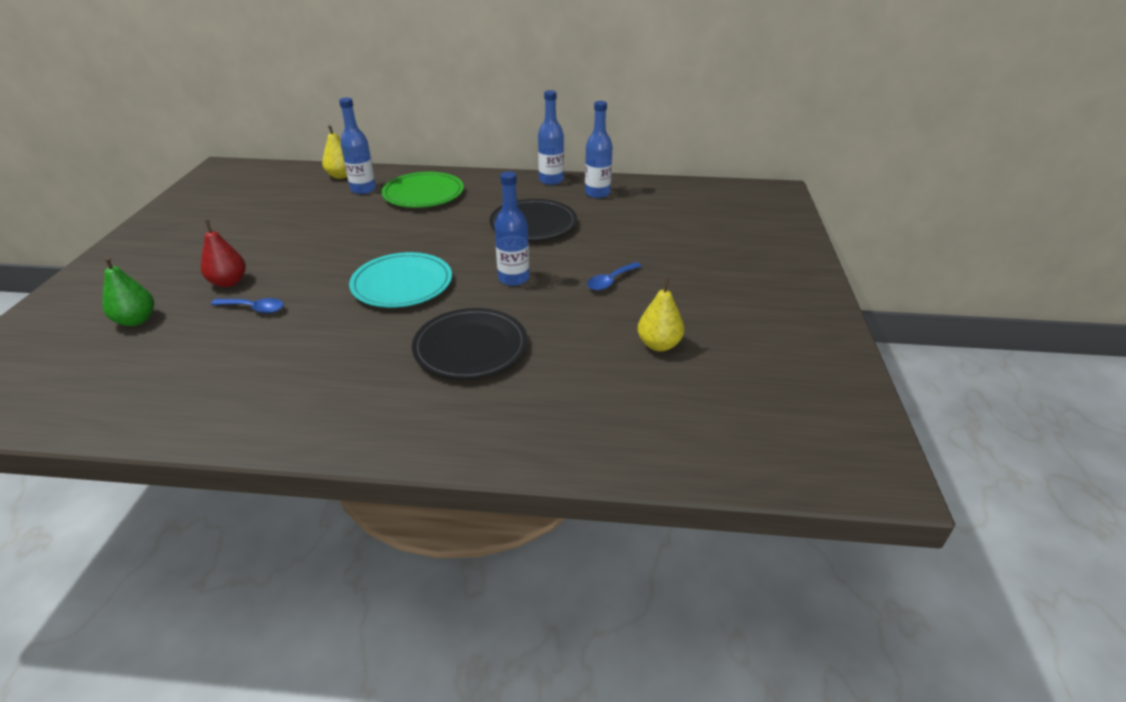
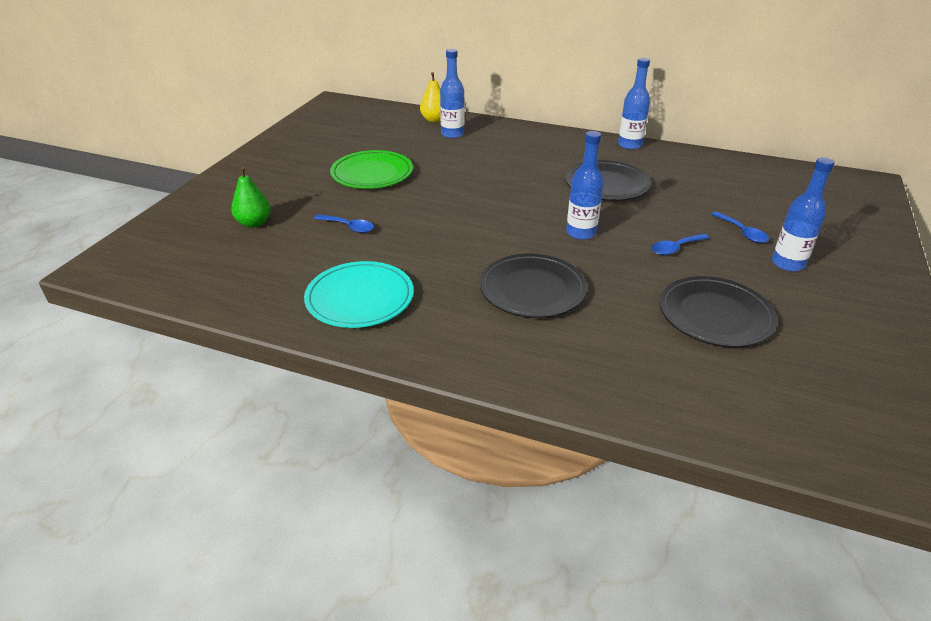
camera: 15 degrees right, 0 degrees up
(229, 282) = (330, 201): red pear -> none
(402, 284) = (477, 224): turquoise plate -> turquoise plate (360, 298)
(423, 194) = (506, 144): green plate -> green plate (372, 173)
(597, 193) = (674, 162): blue bottle -> blue bottle (788, 264)
(659, 345) = (715, 315): yellow pear -> black plate
(672, 256) = (742, 232): none -> blue spoon

